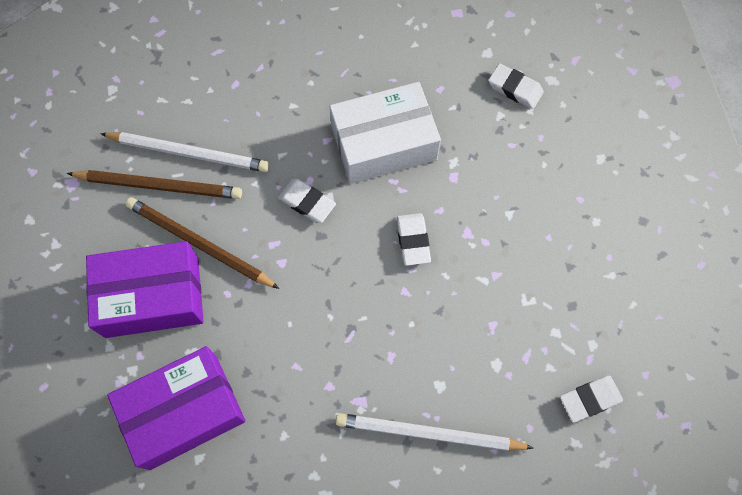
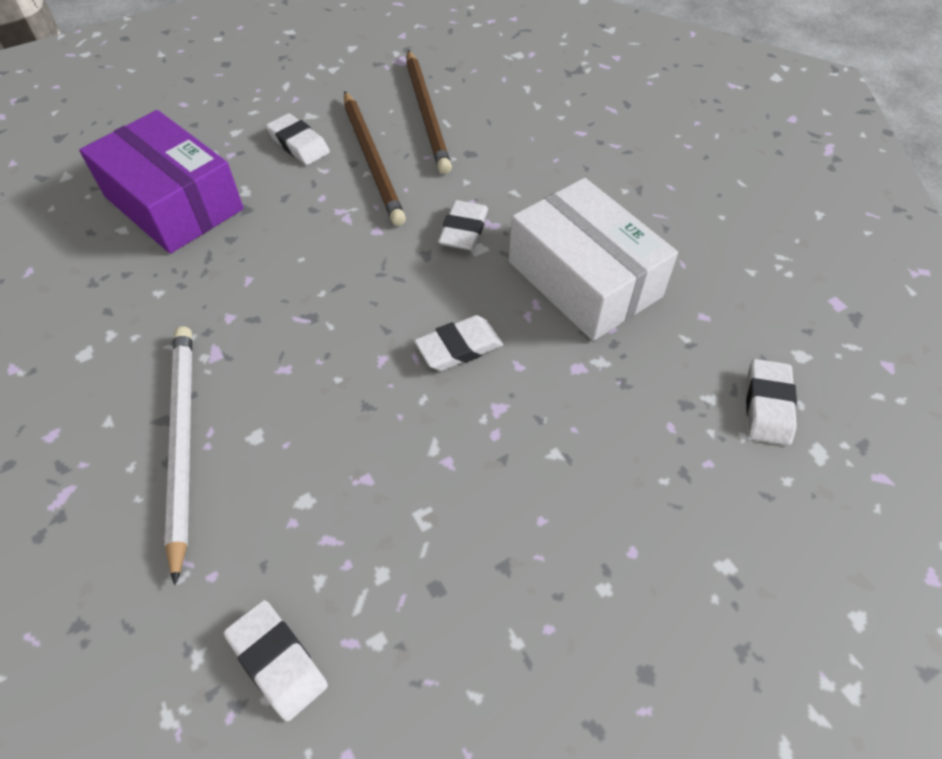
camera: 70 degrees right, 15 degrees down
(152, 296) = (298, 144): purple box -> white eraser
(189, 153) = (476, 123): white pencil -> none
(199, 244) = (372, 160): brown pencil -> brown pencil turned 150 degrees clockwise

